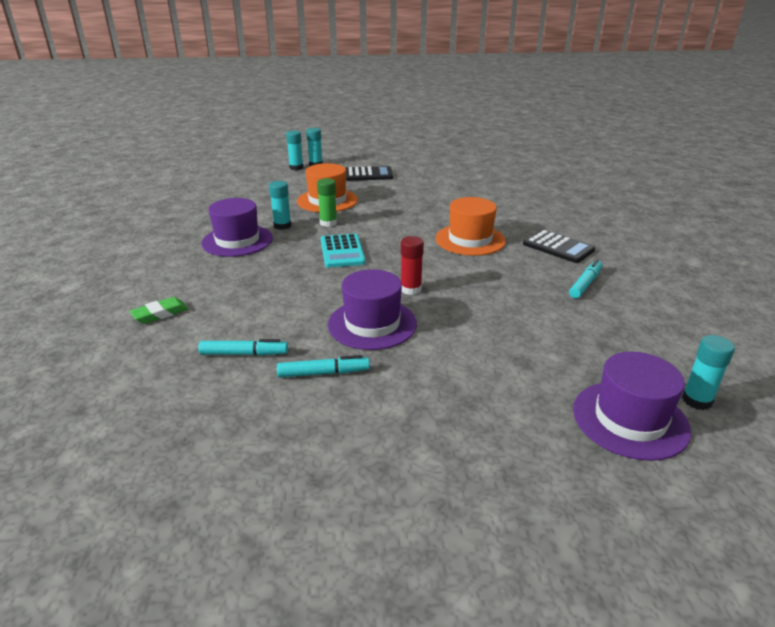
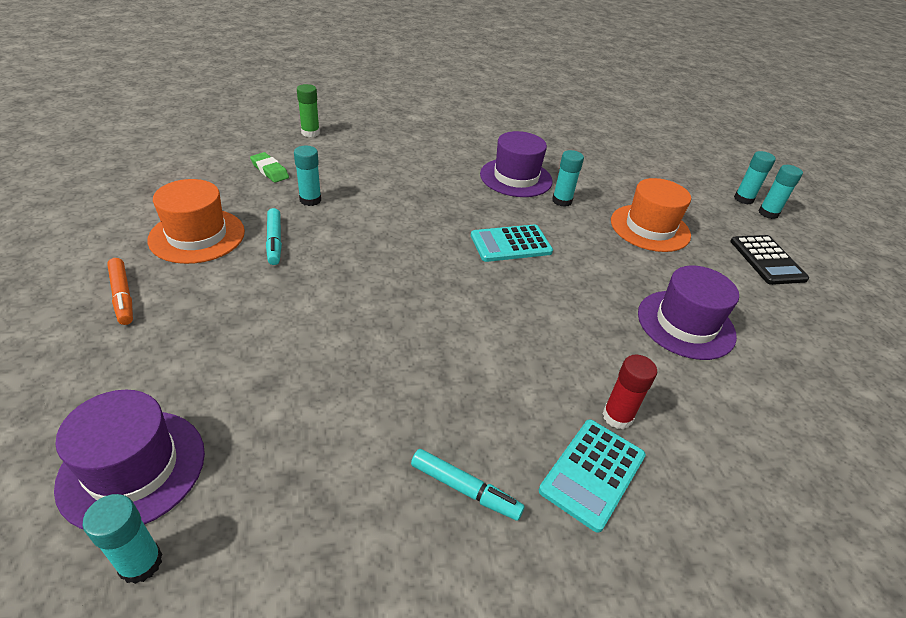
camera: 80 degrees right, 10 degrees up
(160, 314) = (374, 157): green eraser -> green eraser (270, 170)
(244, 354) = (310, 200): turquoise marker -> turquoise glue stick
(328, 223) = (583, 231): green glue stick -> green glue stick (310, 133)
(372, 324) = (353, 268): purple hat -> purple hat (685, 324)
(411, 289) = (428, 296): red glue stick -> red glue stick (617, 416)
(421, 475) = (122, 296): none -> orange marker
(470, 240) = (581, 359): orange hat -> orange hat (197, 236)
(558, 247) = (592, 473): black calculator -> turquoise calculator

